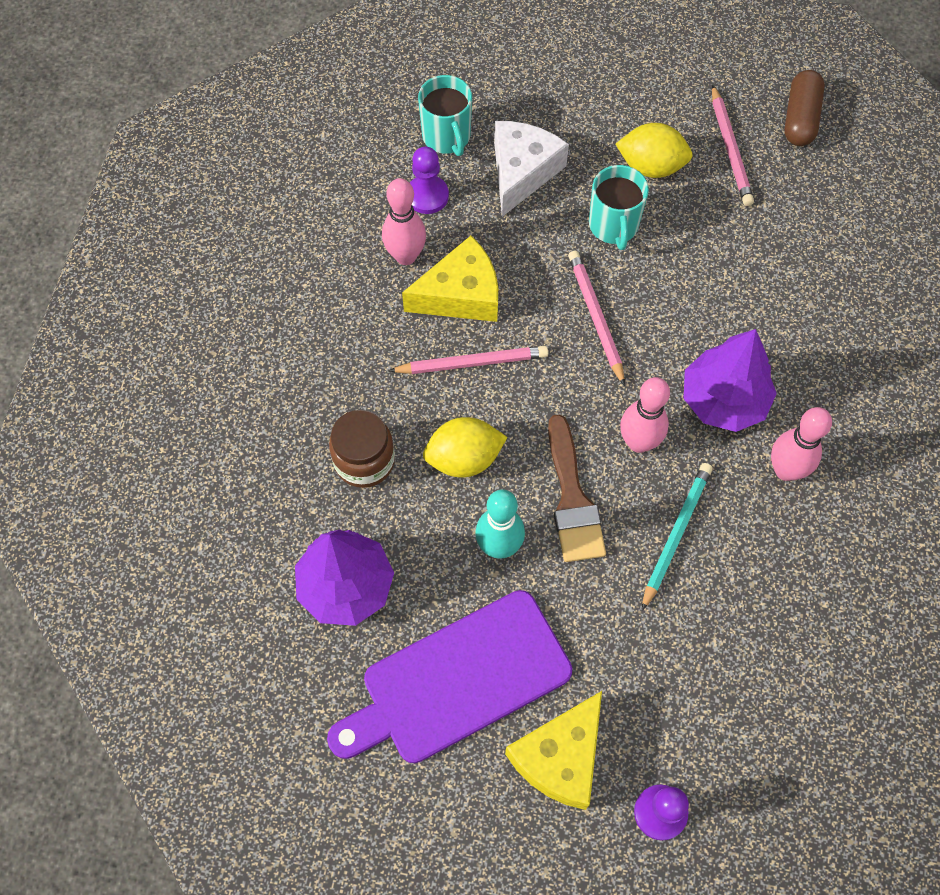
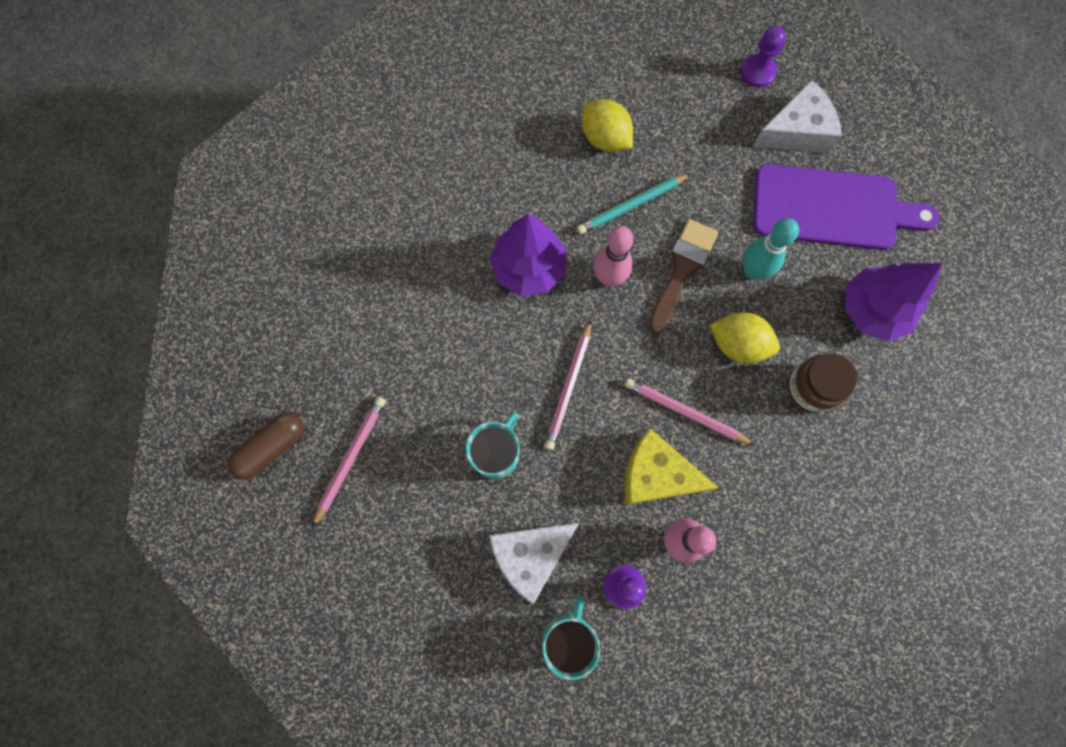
camera: 145 degrees left, 10 degrees up
(560, 757) = (796, 131): yellow cheese -> white cheese
(651, 166) = (425, 486): yellow lemon -> yellow lemon (605, 138)
(785, 470) = (528, 198): pink bowling pin -> none

